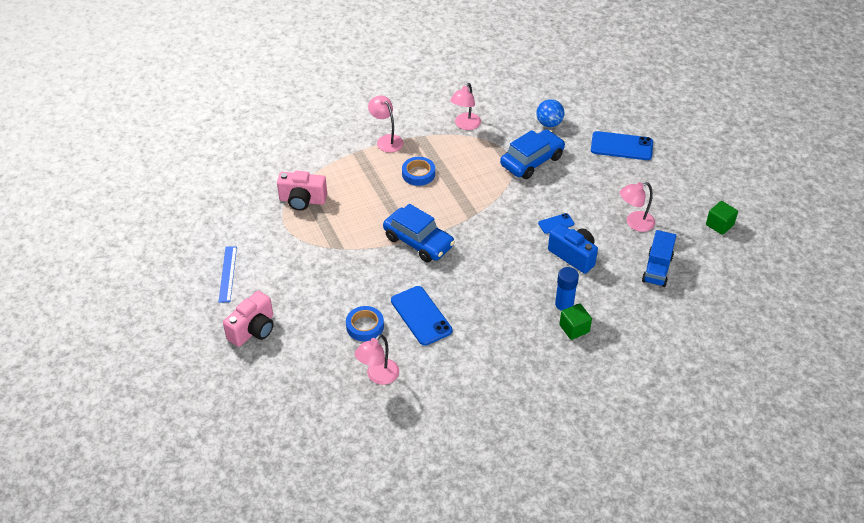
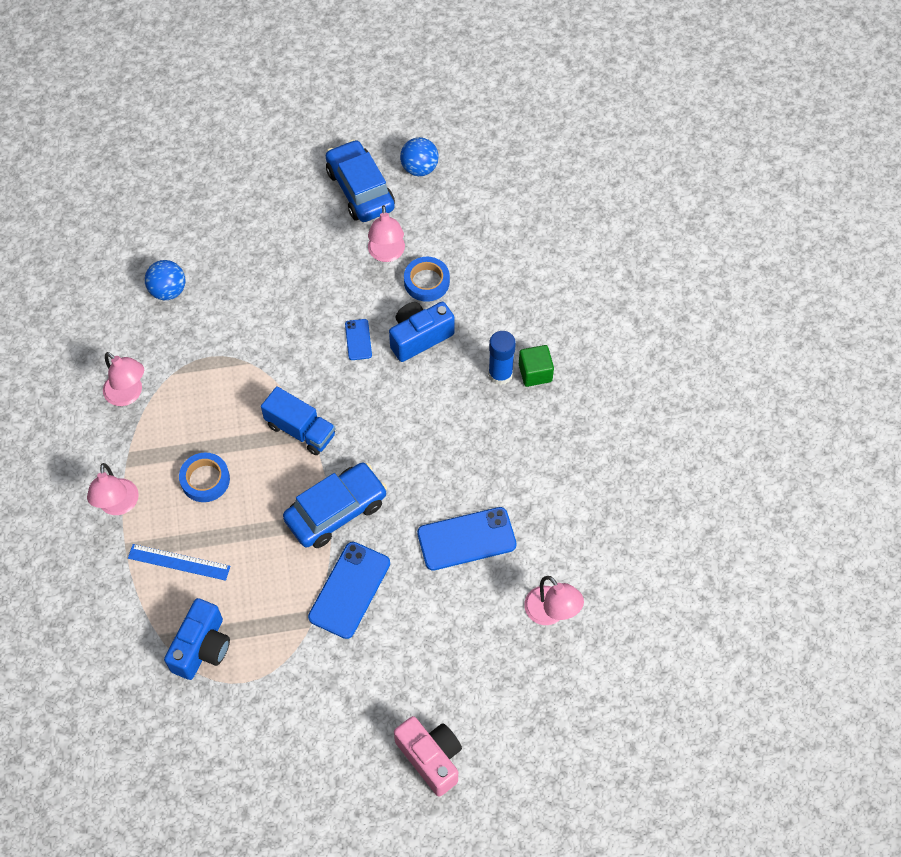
camera: 75 degrees left, 15 degrees up
(228, 274) = (315, 778): blue ruler -> blue ruler (179, 562)
(302, 200) = (202, 647): pink camera -> blue camera
(365, 326) = (465, 611): blue tape -> blue tape (426, 282)
(386, 140) = (118, 505): pink lamp -> pink lamp turned 75 degrees counterclockwise
(532, 161) = (233, 333): blue car -> blue car (360, 189)
(621, 146) = (246, 222): blue phone -> blue phone (349, 590)
(657, 269) = (468, 256): blue truck -> blue truck (300, 430)
(719, 225) = (419, 168): green cube -> blue ball

